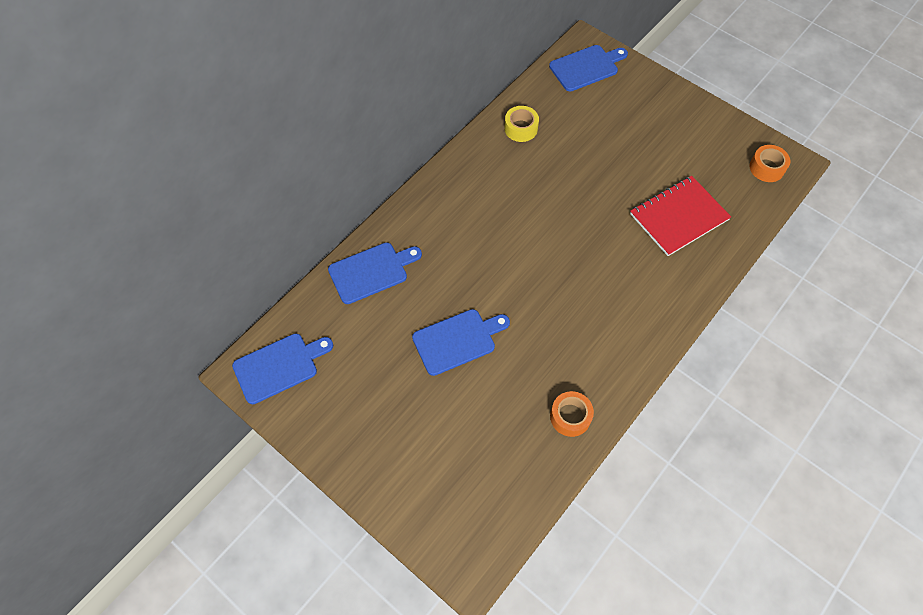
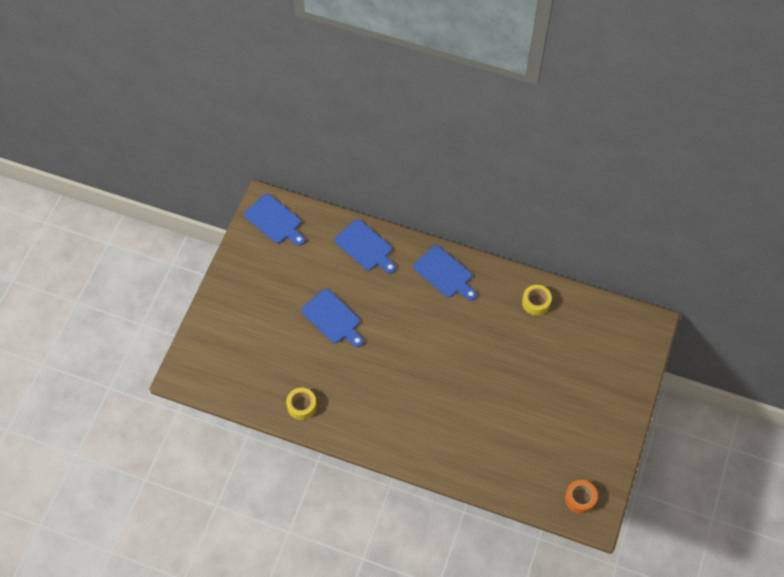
camera: 70 degrees right, 0 degrees up
(570, 416) = (302, 406): orange tape -> yellow tape
(586, 67) = (624, 332): blue cutting board -> blue cutting board (444, 273)
(679, 217) = (499, 440): red notebook -> none

